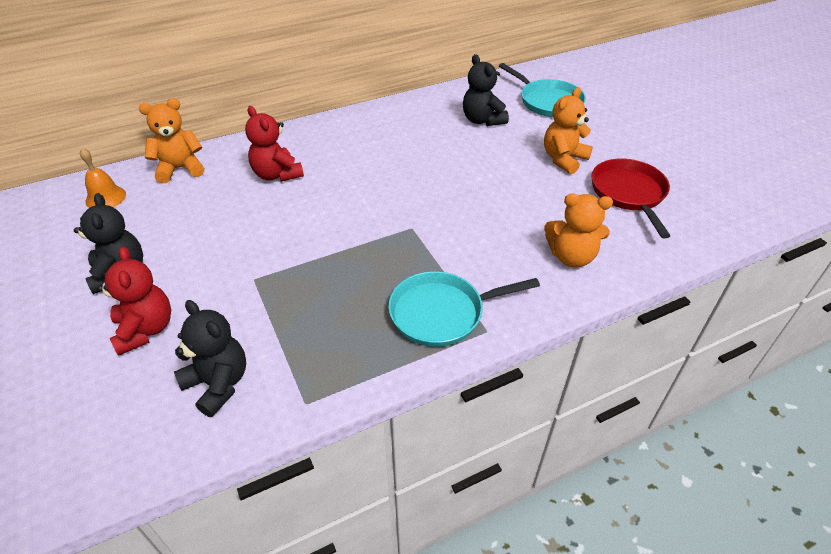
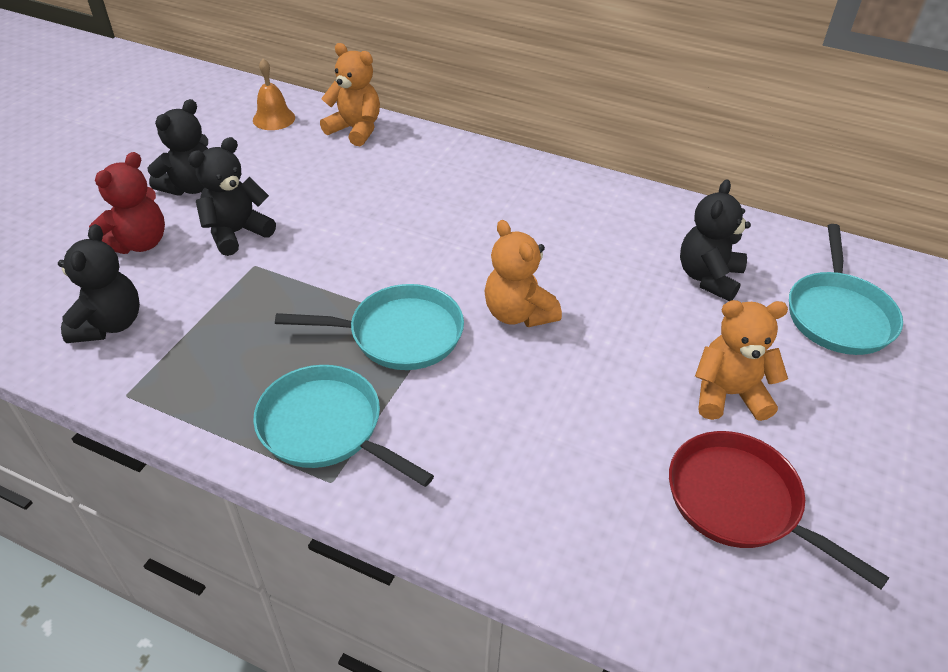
camera: 50 degrees right, 0 degrees up
(208, 272) = (237, 233): none -> black teddy bear
(277, 174) = (415, 188): red teddy bear -> none
(398, 245) = (399, 334): none -> turquoise pan
(571, 257) = (535, 500): orange teddy bear -> orange teddy bear (518, 313)
(629, 193) = (740, 502): red pan -> red pan turned 90 degrees counterclockwise

